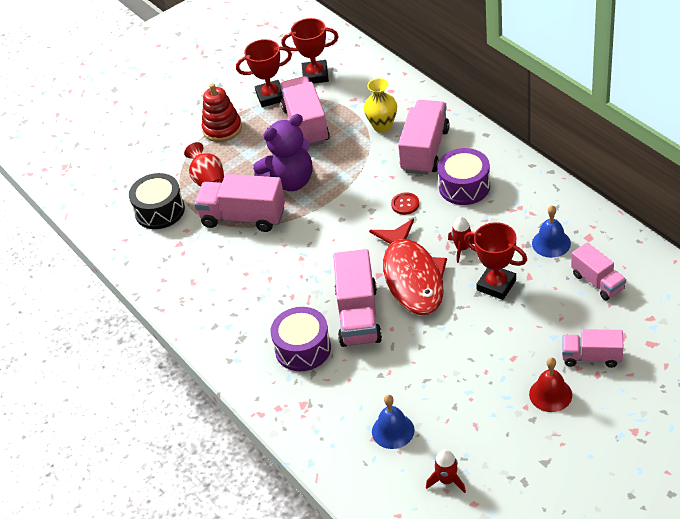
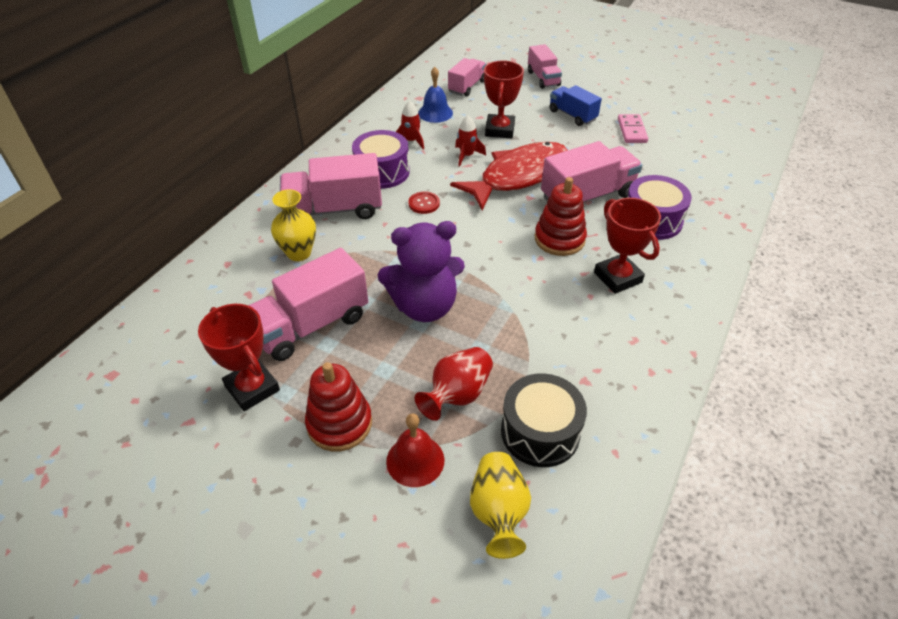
camera: 120 degrees left, 0 degrees up
(127, 180) = (498, 512): none -> yellow vase
(243, 217) = (506, 330): pink truck -> none
(290, 181) = (424, 306): purple teddy bear -> purple teddy bear turned 135 degrees clockwise
(314, 276) = (559, 239): none -> red stacking toy
(315, 75) = (196, 350): red trophy -> red trophy (617, 277)
(393, 430) = (687, 148): blue bell -> none
(446, 396) = (632, 130): none -> pink domino
(447, 480) = (703, 115): red rocket -> red rocket (411, 141)
(498, 355) = (572, 115): none -> blue truck
(550, 394) = (590, 88): red bell -> red bell (415, 460)

